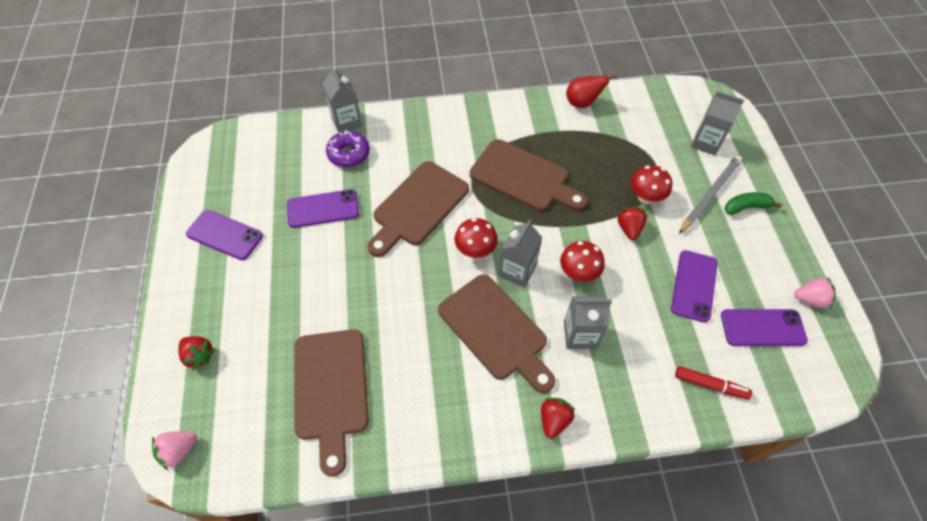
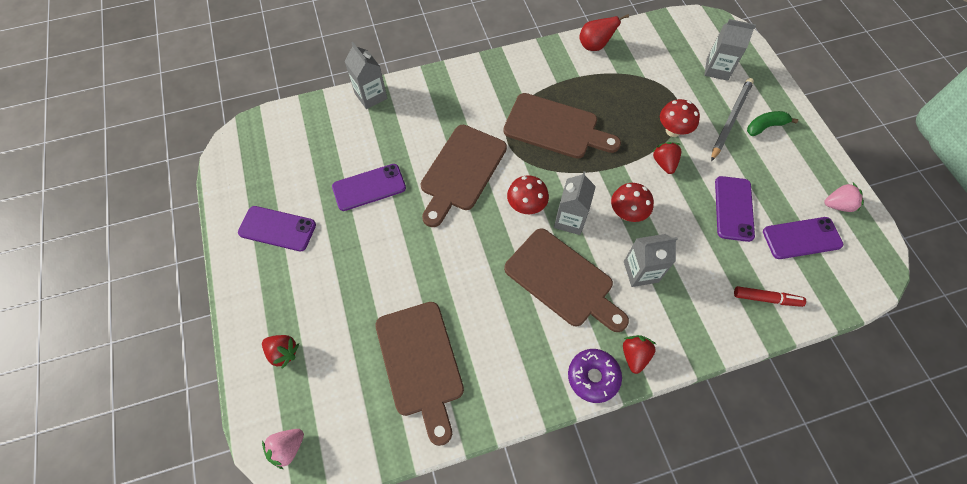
camera: 10 degrees left, 5 degrees up
(349, 154) = (381, 128): purple donut -> purple donut (593, 377)

